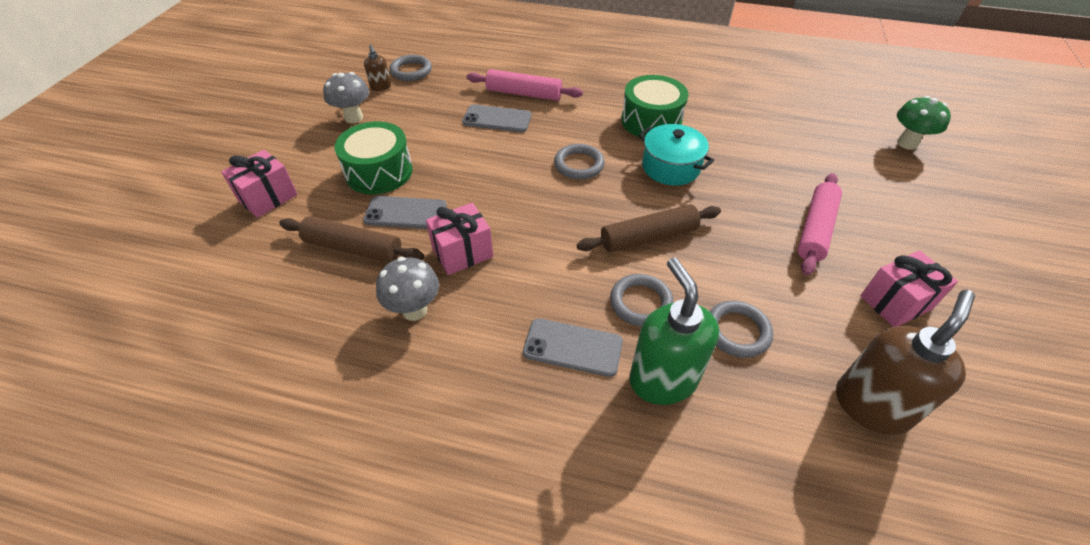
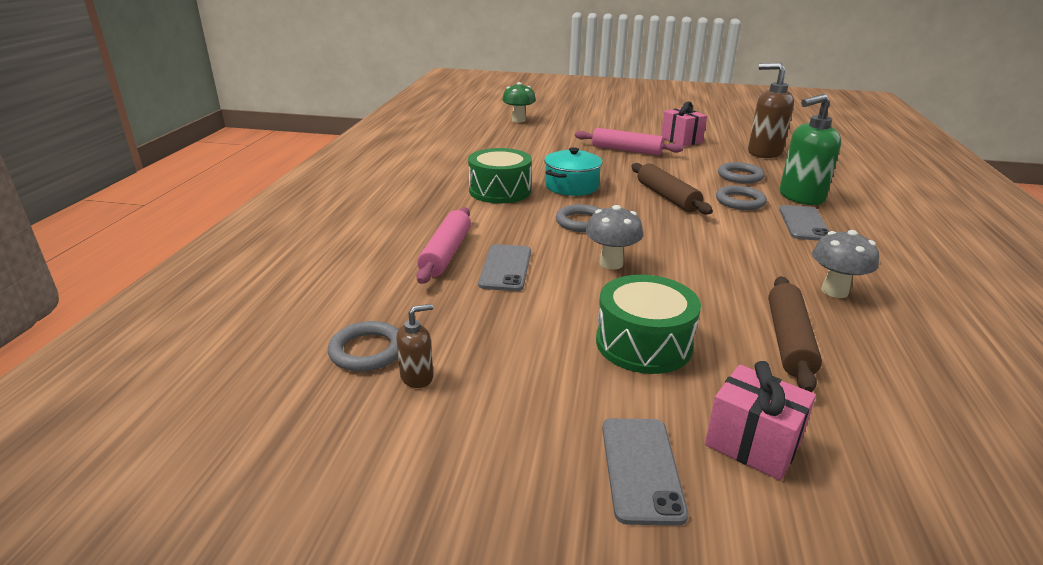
camera: 95 degrees left, 20 degrees down
(354, 118) = (516, 392): grey mushroom -> grey mushroom (611, 263)
(405, 213) = (709, 312): grey phone -> grey phone (641, 469)
(462, 253) = (744, 273): pink gift -> none

